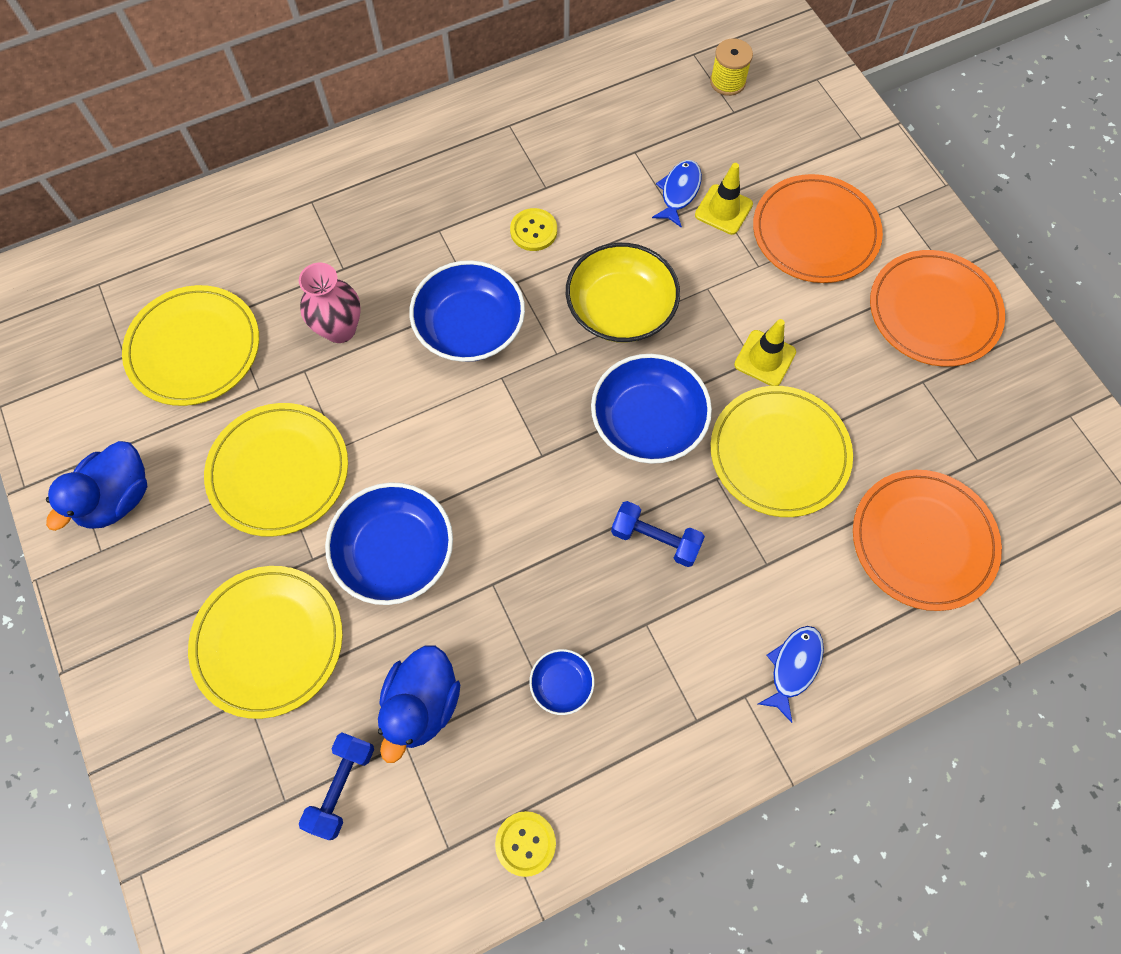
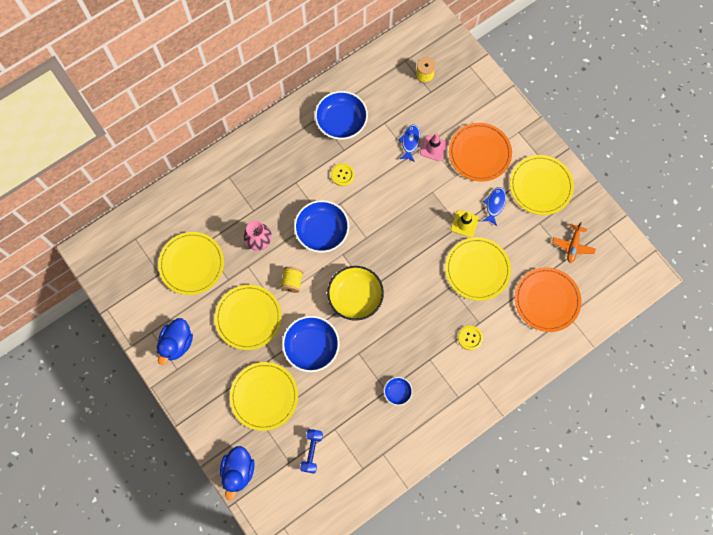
camera: 10 degrees left, 5 degrees up
(386, 415) = (292, 282): none -> yellow spool
(422, 704) = (338, 411): blue duck -> blue duck (238, 471)
(525, 843) = (395, 460): yellow button -> yellow button (470, 338)
(620, 309) = (392, 209): yellow bowl -> yellow bowl (355, 296)
(648, 422) = (415, 264): blue bowl -> blue bowl (341, 121)
(655, 539) = (427, 320): blue dumbbell -> none
(723, 210) = (433, 148): yellow traffic cone -> pink traffic cone
(793, 667) = (496, 367): blue fish -> blue fish (494, 205)
(933, 311) = (540, 186): orange plate -> yellow plate
(991, 438) = (573, 246): none -> orange plane

